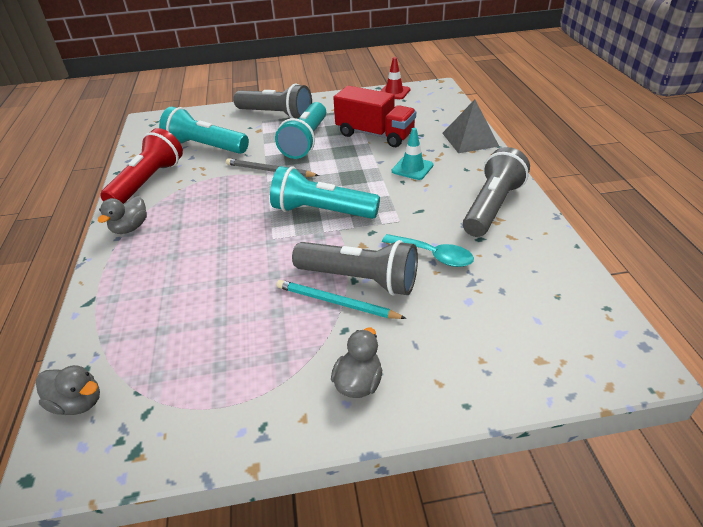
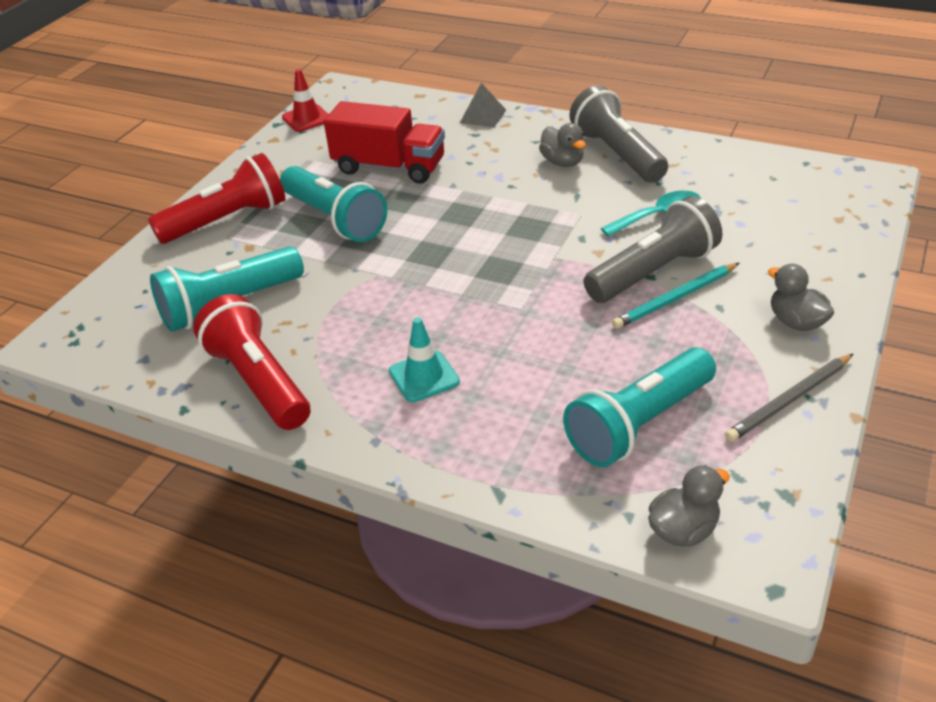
camera: 55 degrees left, 0 degrees up
(130, 228) = (364, 423): grey duck -> grey duck (562, 162)
(269, 170) = (369, 268): grey pencil -> grey pencil (789, 400)
(276, 115) = (228, 220): grey flashlight -> red flashlight
(321, 211) = (506, 257): turquoise flashlight -> turquoise flashlight (638, 424)
(375, 134) = (389, 167): red truck -> red truck turned 45 degrees clockwise
(412, 168) = (494, 170): turquoise traffic cone -> turquoise traffic cone (424, 376)
(470, 139) = (483, 116): grey pyramid -> grey pyramid, size x0.66

